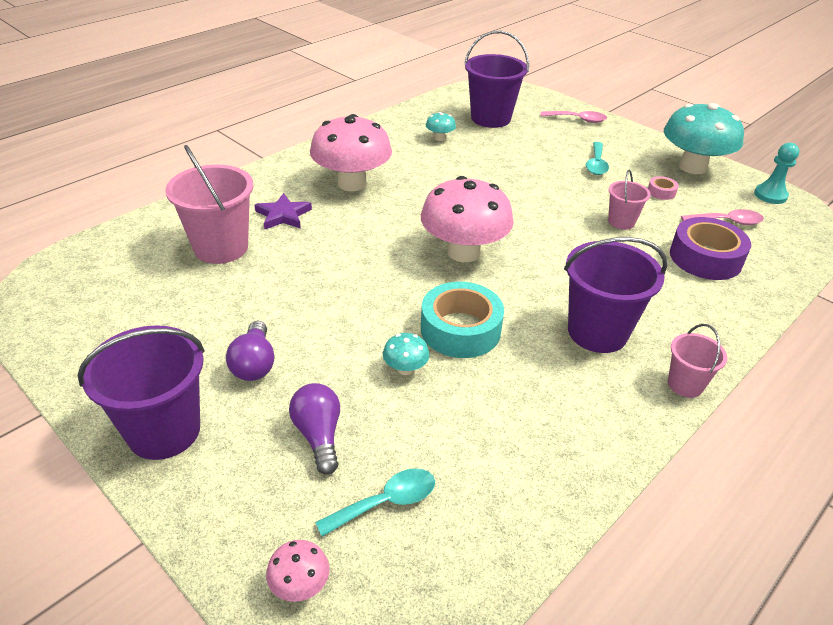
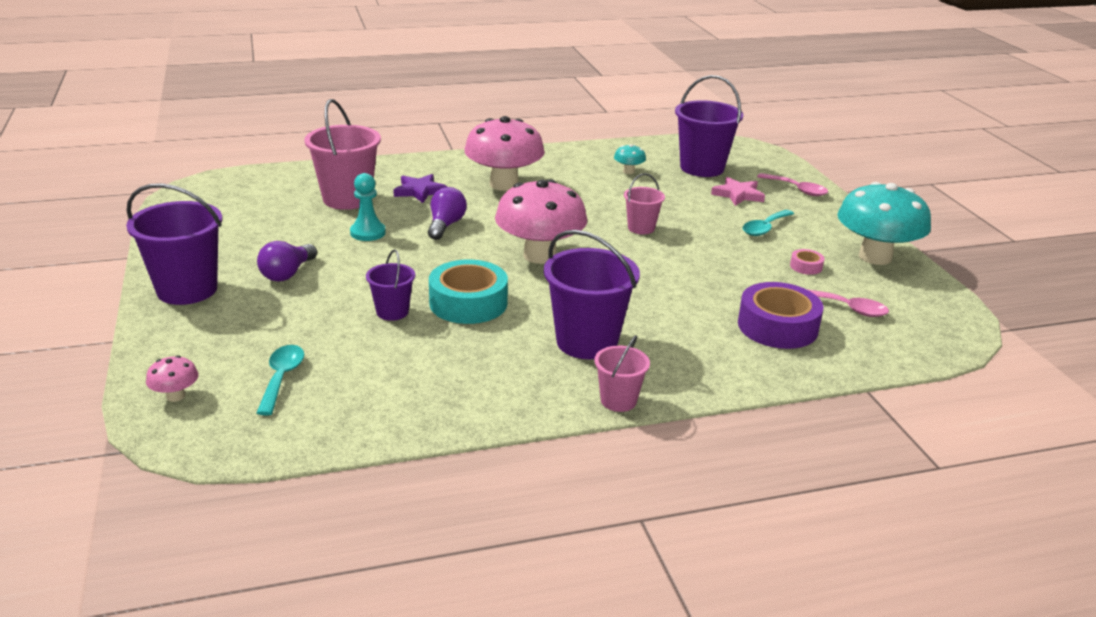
camera: 30 degrees right, 10 degrees down
(319, 435) = (282, 327): purple light bulb -> purple light bulb (445, 225)
(386, 502) = (281, 378): turquoise spoon -> turquoise spoon turned 90 degrees counterclockwise
(405, 369) = (392, 312): turquoise mushroom -> purple bucket
(544, 137) = (738, 195): none -> pink star
(621, 222) = (726, 276): pink bucket -> pink bucket (641, 228)
(770, 195) = (936, 302): turquoise pawn -> turquoise pawn (368, 233)

